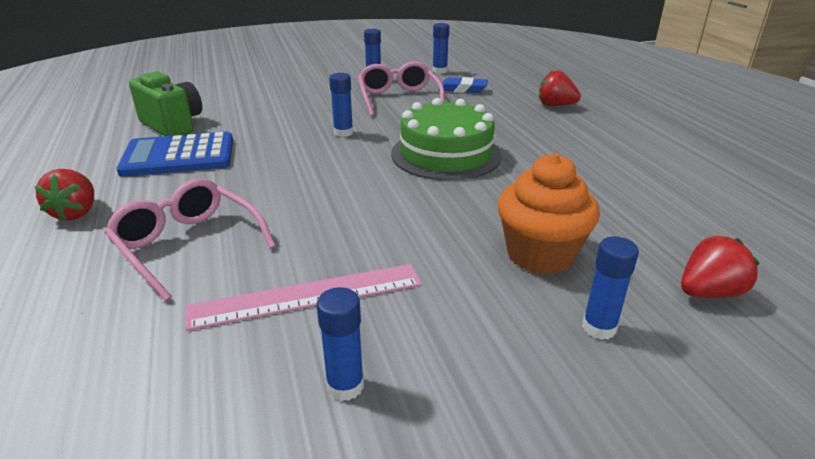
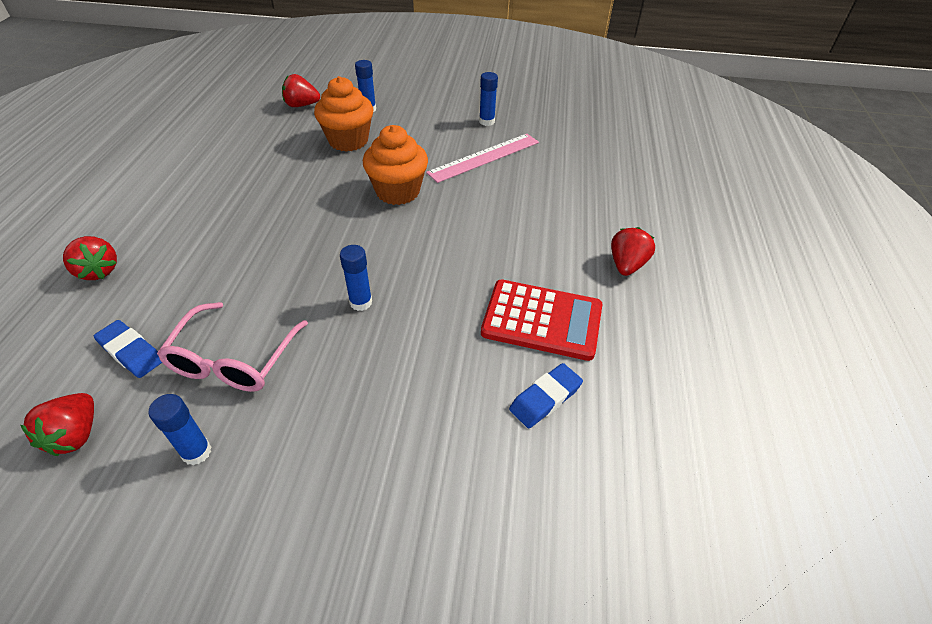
camera: 155 degrees left, 15 degrees up
(173, 125) = (545, 398): green camera -> blue eraser
(179, 156) = (542, 320): blue calculator -> red calculator
(188, 245) = (542, 208): pink glasses -> none
(306, 296) = (484, 157): pink ruler -> pink ruler turned 45 degrees counterclockwise
(394, 211) = (398, 192): none -> orange cupcake
(439, 71) = (76, 435): blue glue stick -> red strawberry
(446, 154) = (302, 234): green cake -> none

